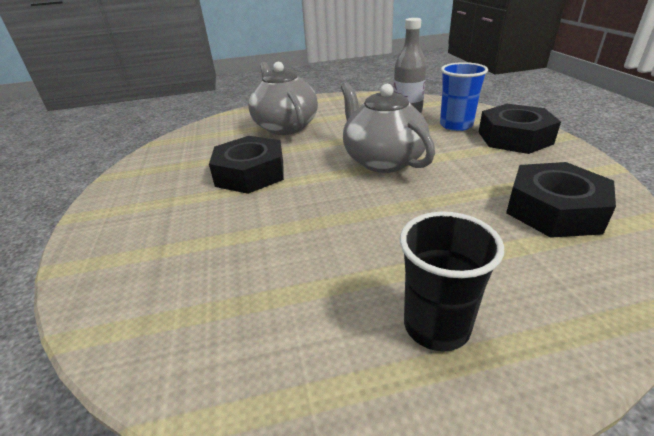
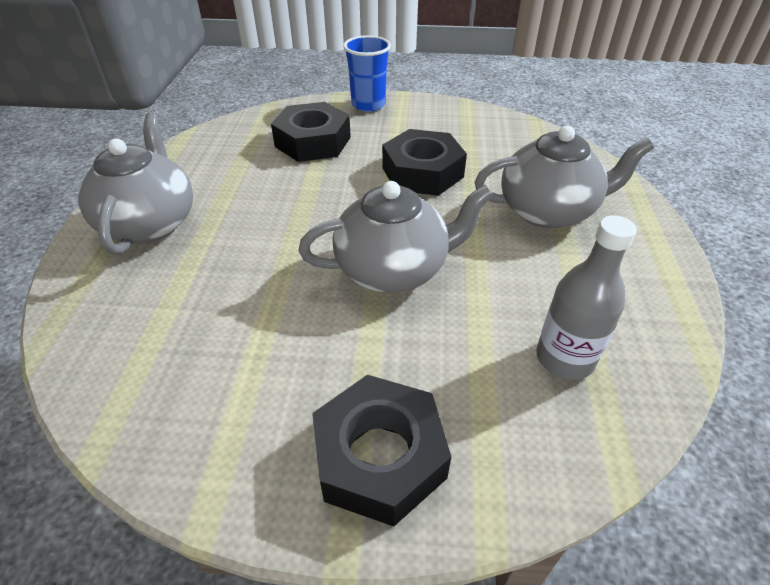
camera: 105 degrees right, 10 degrees up
(436, 326) = (150, 223): black cup -> grey teapot
(456, 125) = (473, 400): blue cup -> blue cup (368, 104)
(554, 210) = (186, 366): black nut -> black nut (313, 142)

